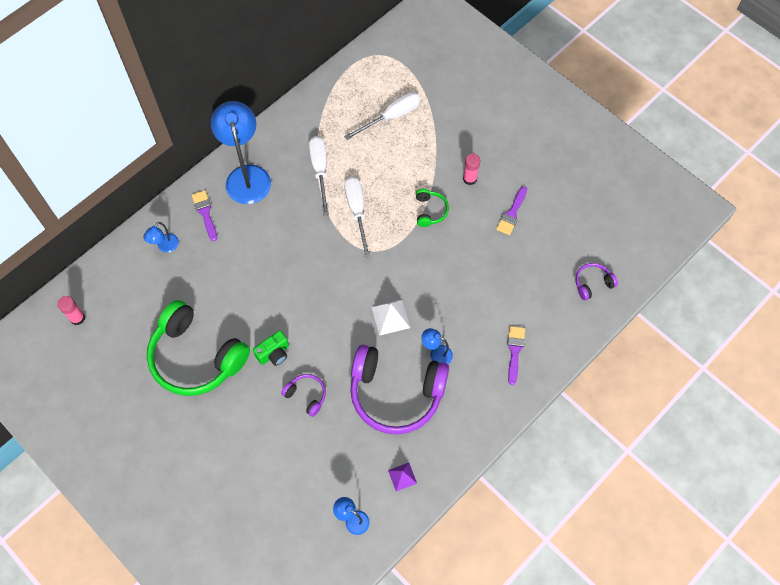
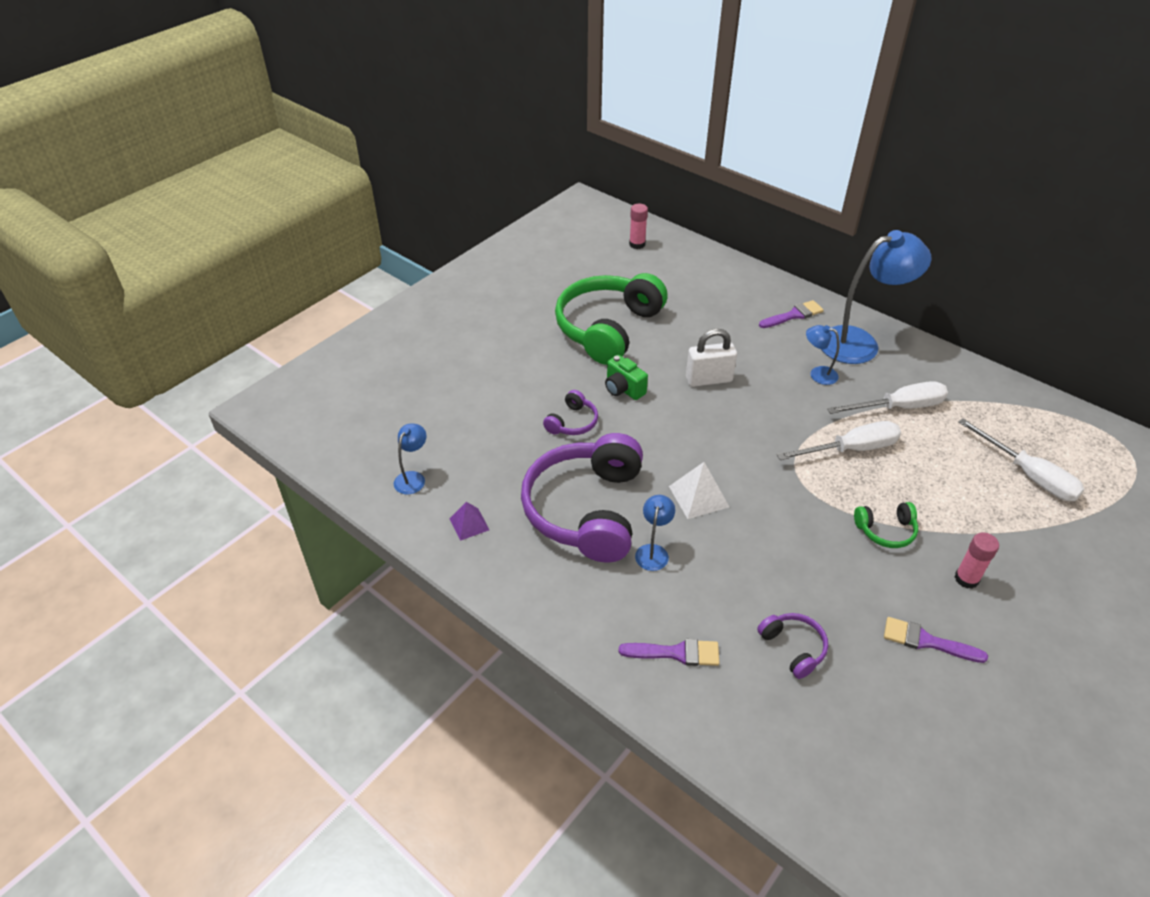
camera: 85 degrees right, 20 degrees down
(165, 247) = (738, 291): blue lamp -> blue lamp (817, 374)
(272, 289) = (708, 379): none -> white padlock
(592, 283) = (834, 776): purple headphones -> purple headphones (793, 648)

